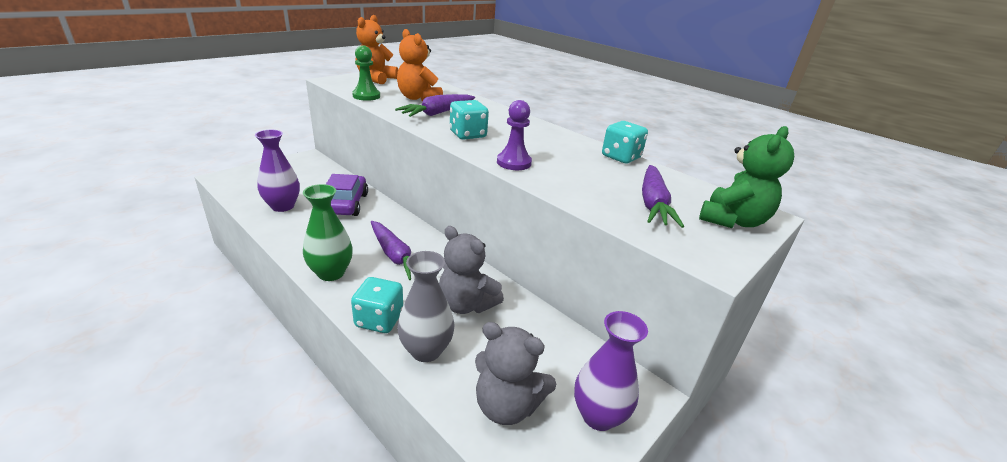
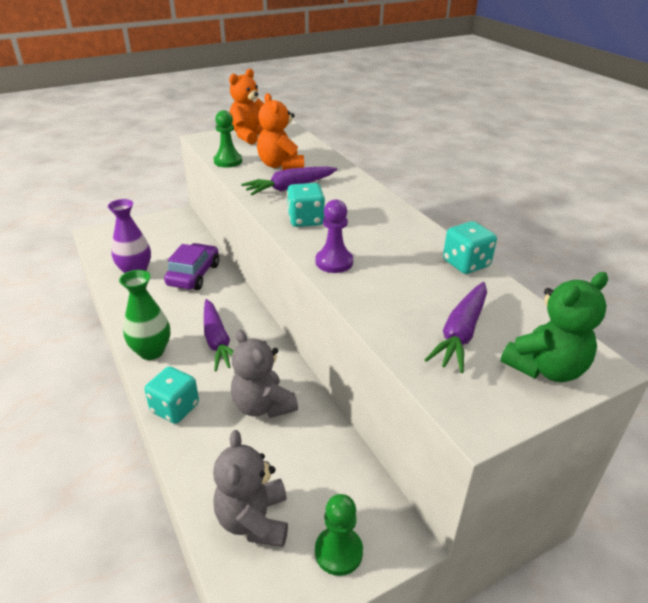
camera: 20 degrees right, 5 degrees up
(426, 350) = (204, 448): grey vase -> none
(507, 405) = (254, 520): grey teddy bear -> grey teddy bear turned 45 degrees clockwise
(598, 416) = (338, 552): purple vase -> green pawn

